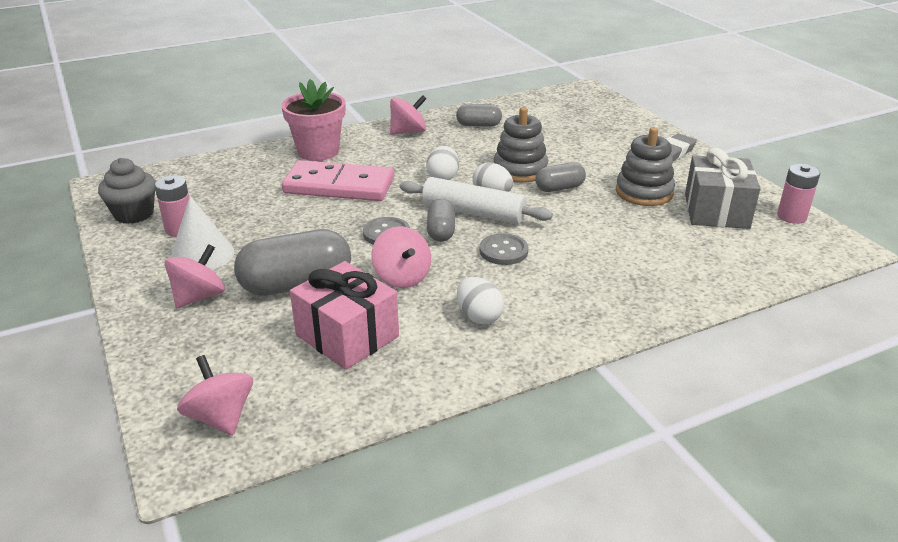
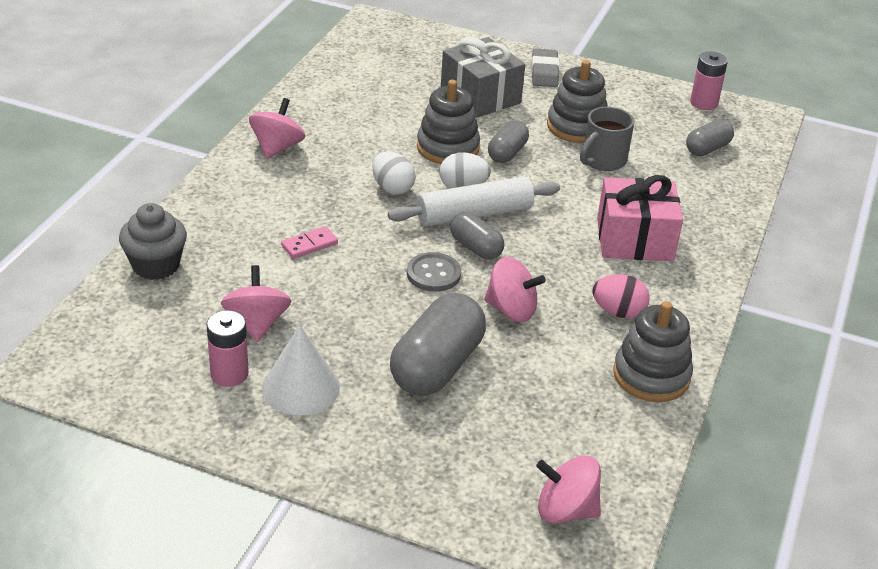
camera: 45 degrees left, 5 degrees up
(134, 214) = (146, 385): grey cupcake -> grey cupcake (156, 265)
(199, 297) = (371, 428): pink spinning top -> pink spinning top (257, 323)
(318, 151) = (221, 214): pink flower pot -> none
(339, 186) = (309, 245): pink domino -> pink domino, size x0.41
(347, 336) = (550, 386): pink gift -> pink gift (634, 240)
(433, 370) = (651, 375): none -> grey stacking toy
(478, 125) = (335, 109): grey capsule -> grey capsule (707, 149)
(479, 316) = (618, 312): white egg -> pink egg
(503, 251) = (552, 241): grey button -> none
(630, 220) = (602, 160): none -> grey mug
(716, 211) = (650, 122): grey gift -> grey gift (480, 96)

